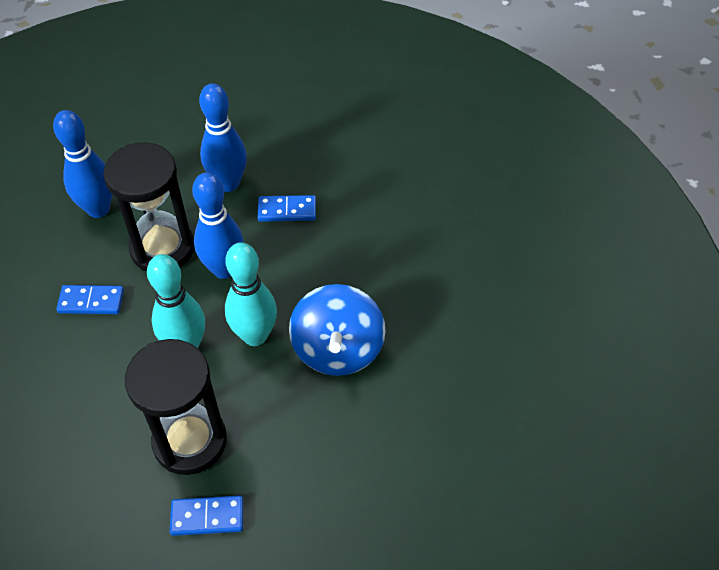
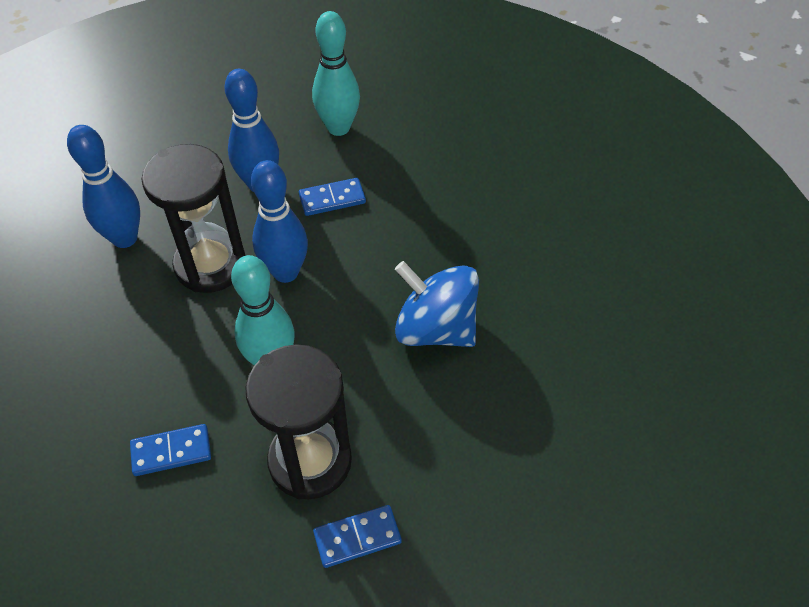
camera: 15 degrees left, 0 degrees up
(91, 301) = (148, 337): blue domino -> blue domino (171, 451)
(255, 335) = (343, 333): turquoise bowling pin -> turquoise bowling pin (338, 127)
(337, 349) = (435, 328): blue spinning top -> blue spinning top turned 135 degrees clockwise

